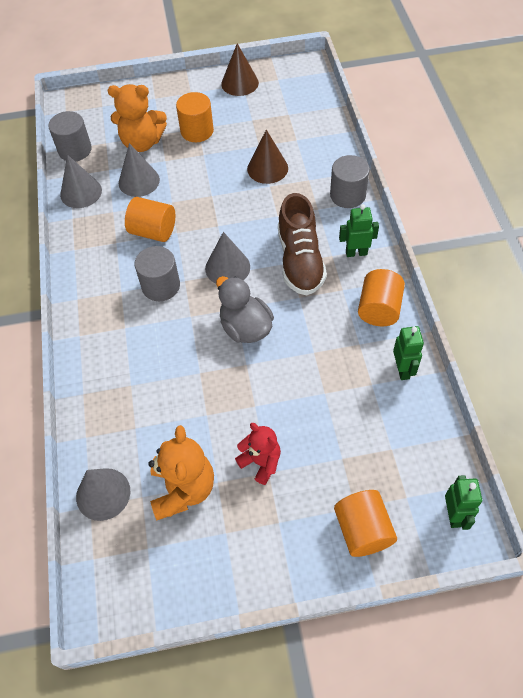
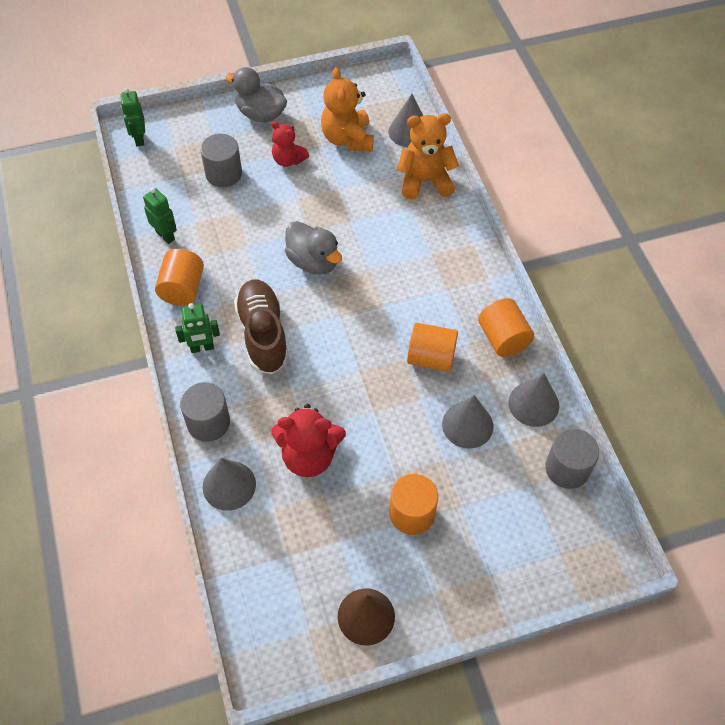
camera: 170 degrees right, 0 degrees up
(142, 143) = (481, 487): orange teddy bear -> orange teddy bear (425, 181)
(161, 286) = (406, 296): grey cylinder -> grey cylinder (223, 174)
(227, 267) = (340, 321): grey cone -> grey cone (229, 485)
(267, 168) = (309, 456): brown cone -> red teddy bear
(292, 544) = (261, 114): none -> grey duck
(363, 530) = (208, 125): orange cylinder -> orange cylinder (503, 338)
(402, 369) = (165, 236): green robot -> green robot turned 150 degrees clockwise

